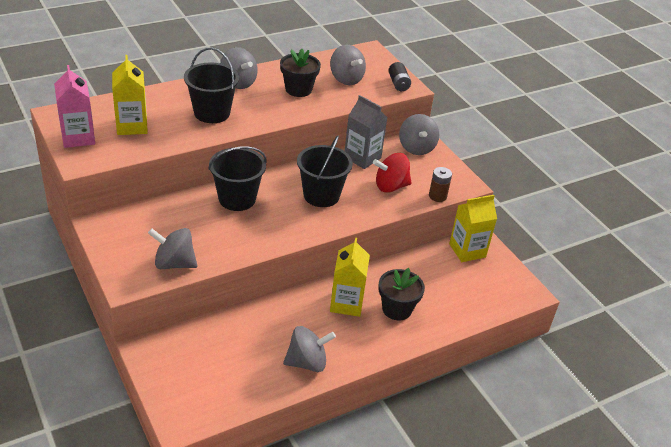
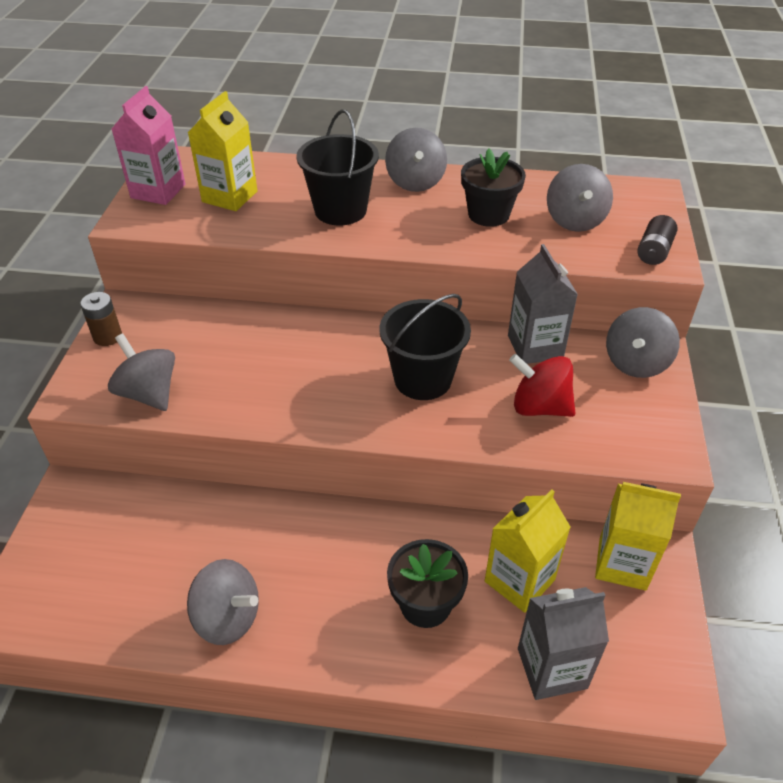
camera: 40 degrees right, 5 degrees up
(237, 199) = (307, 339): black bucket -> none
(346, 303) = (361, 556): yellow carton -> yellow carton (519, 580)
(437, 196) = (603, 453): brown battery -> brown battery (107, 336)
(473, 307) = (552, 668): none -> grey carton

